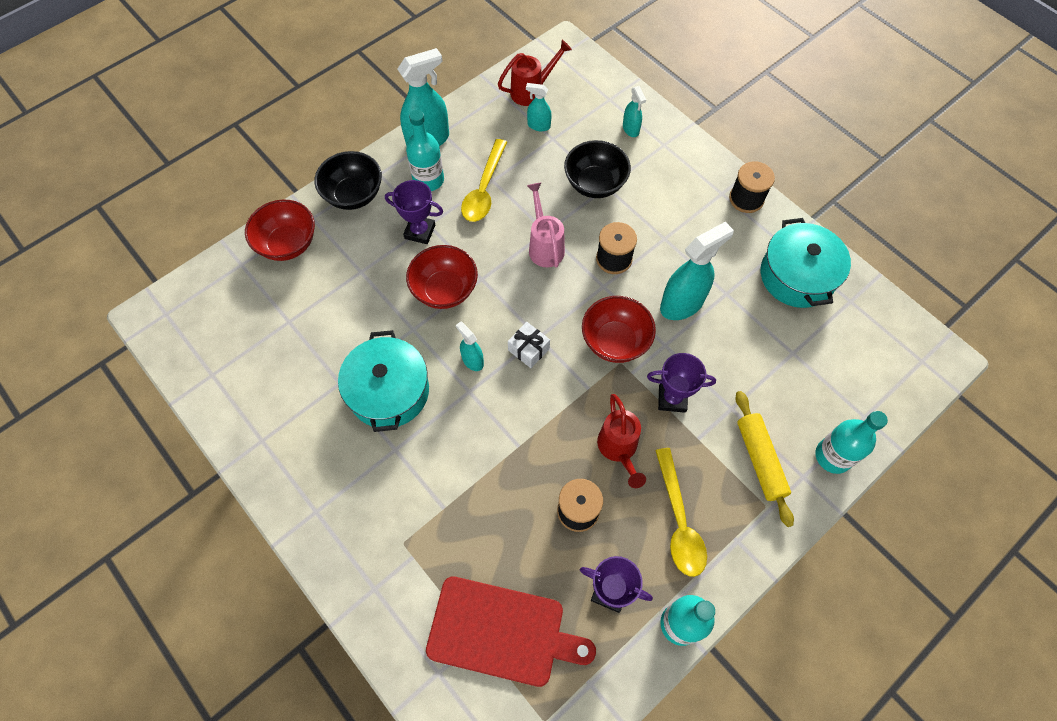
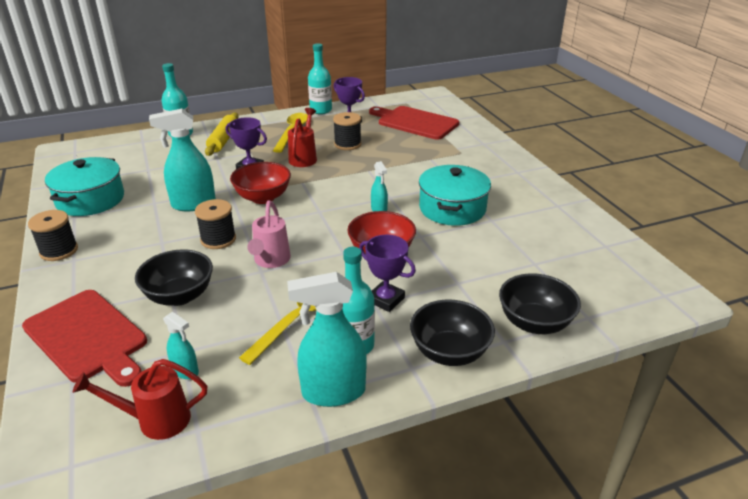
camera: 160 degrees left, 30 degrees down
(288, 244) = (534, 323): red bowl -> black bowl
(528, 349) = (331, 207): white gift -> none
(631, 129) = (88, 337): turquoise spray bottle -> red cutting board

